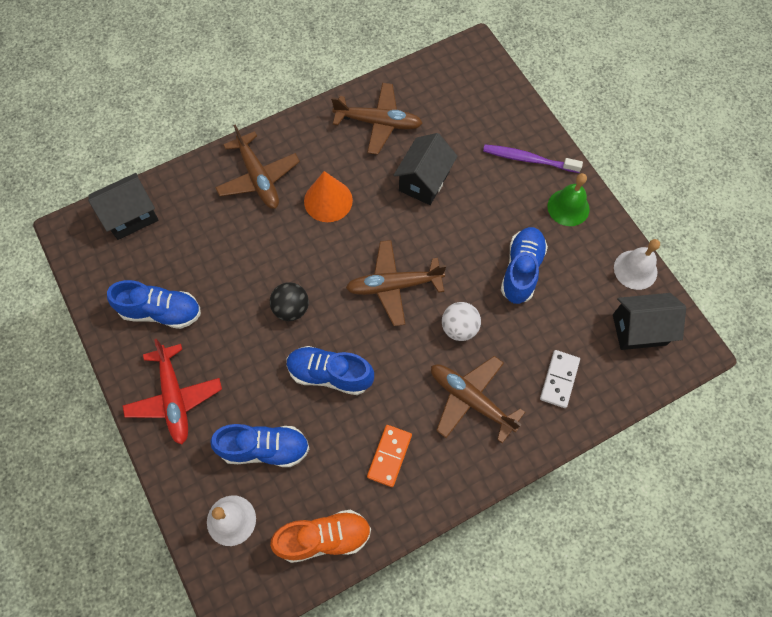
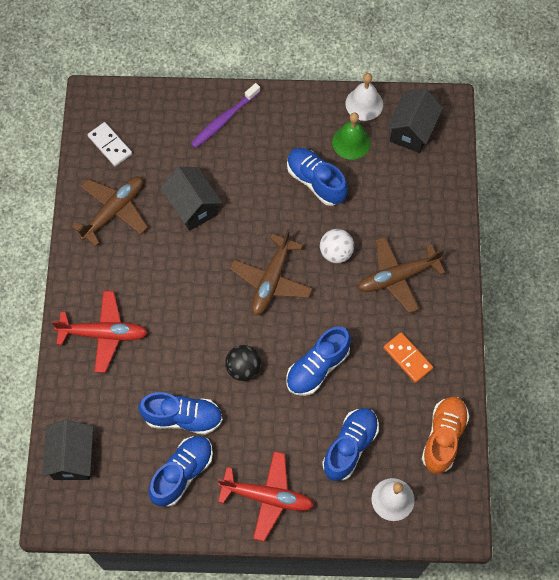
camera: 60 degrees left, 0 degrees up
(215, 283) = (183, 417): none -> blue shoe
(258, 178) = (104, 334): brown plane -> red plane
(328, 200) = (162, 289): orange cone -> none
(559, 379) = (417, 207): white domino -> white domino (110, 145)
(568, 207) = (284, 117): green bell -> green bell (351, 142)

